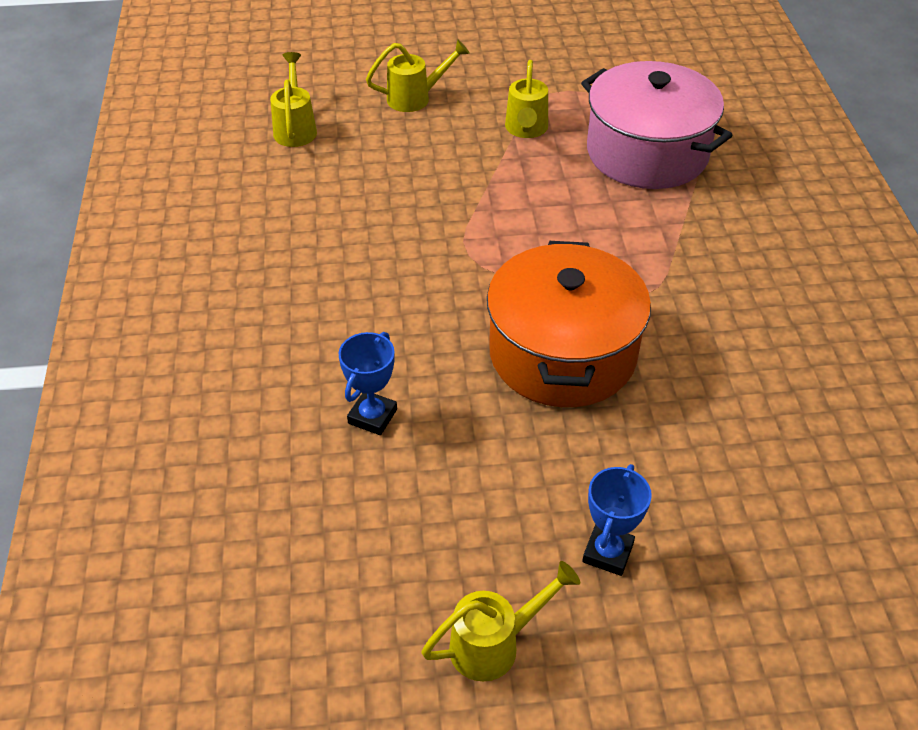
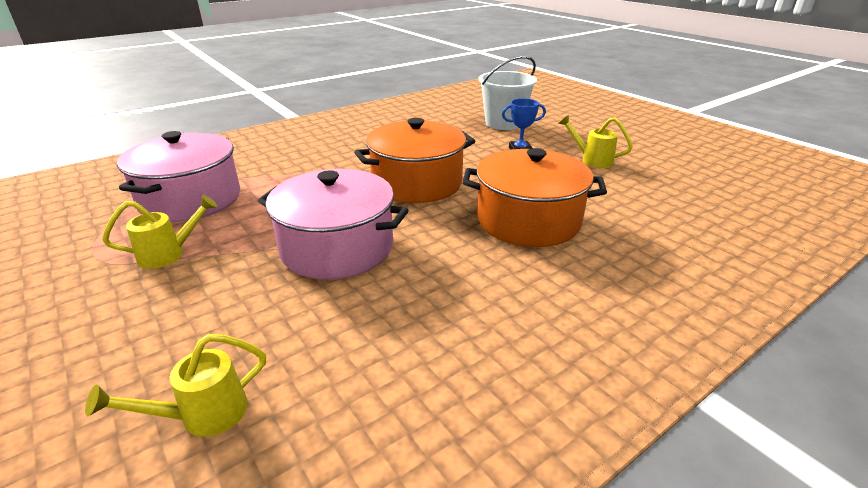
camera: 120 degrees left, 15 degrees down
(372, 416) = (528, 220): blue trophy -> orange pot
(416, 98) = (112, 338): yellow watering can -> none
(448, 233) = (337, 248): none -> pink pot
(777, 618) = (504, 123): none -> white bucket

